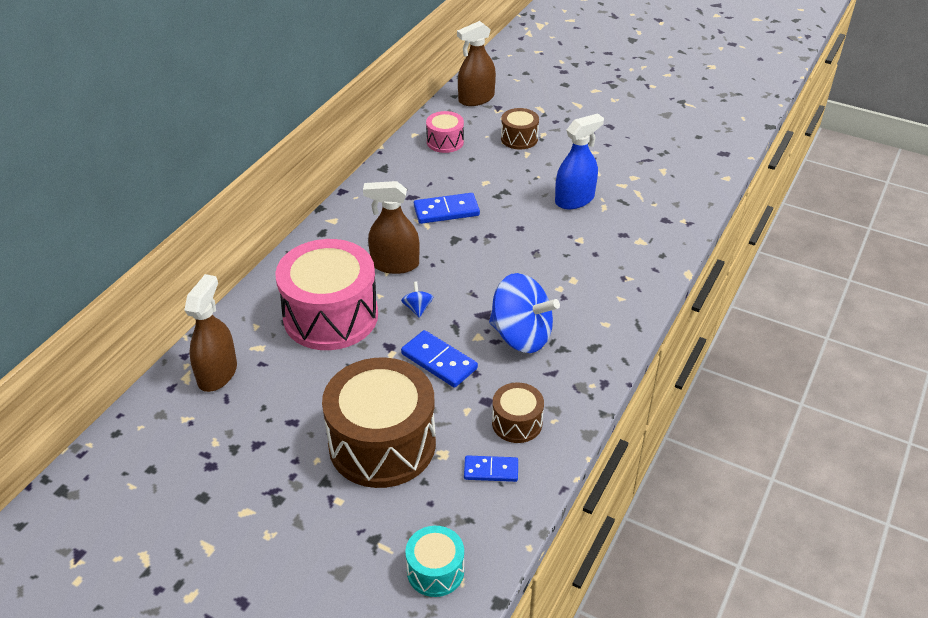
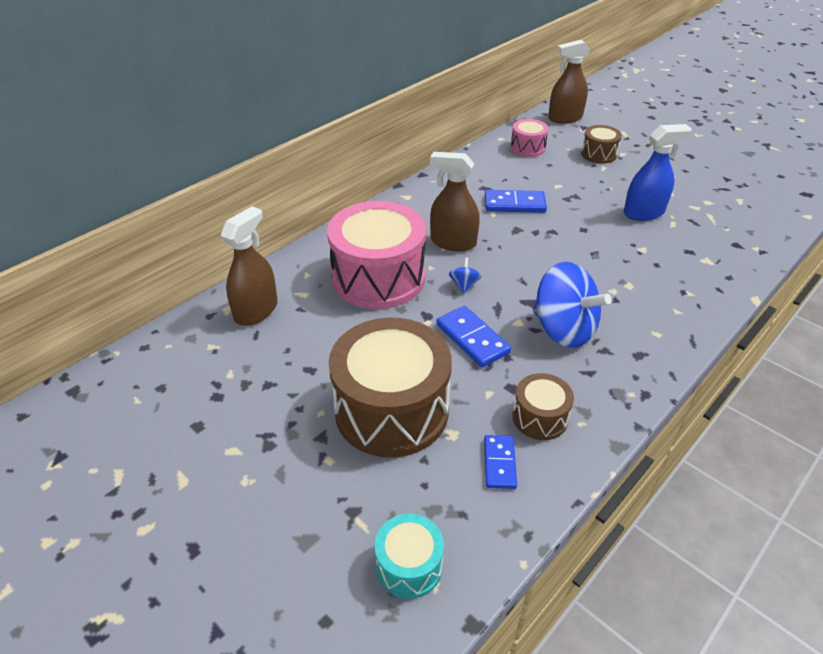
camera: 15 degrees right, 0 degrees up
(491, 470) = (499, 463): blue domino -> blue domino turned 75 degrees clockwise

